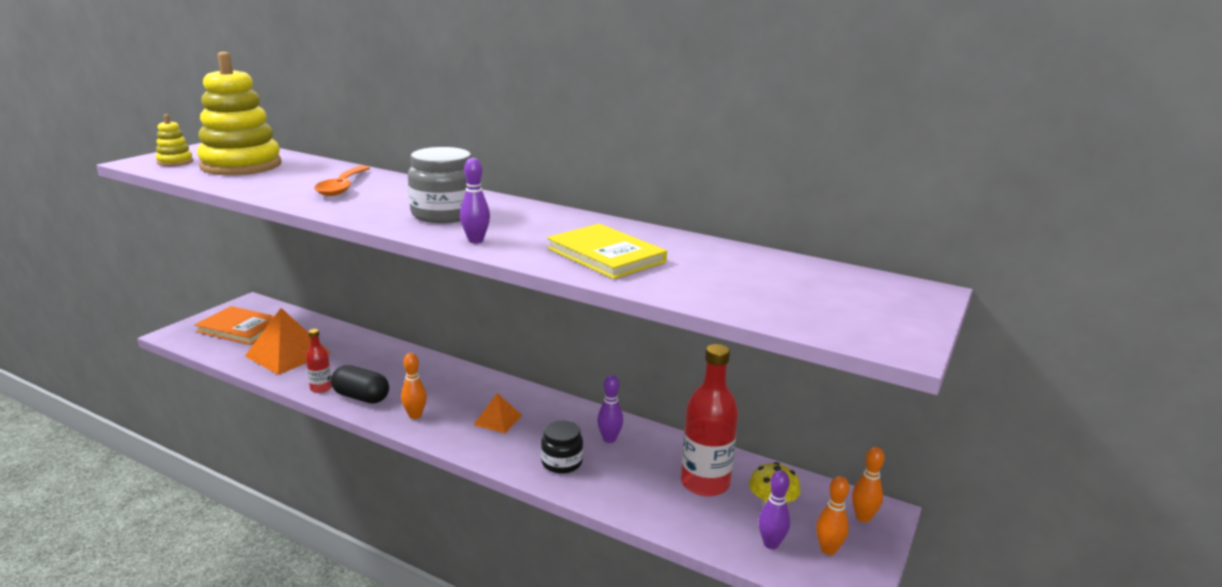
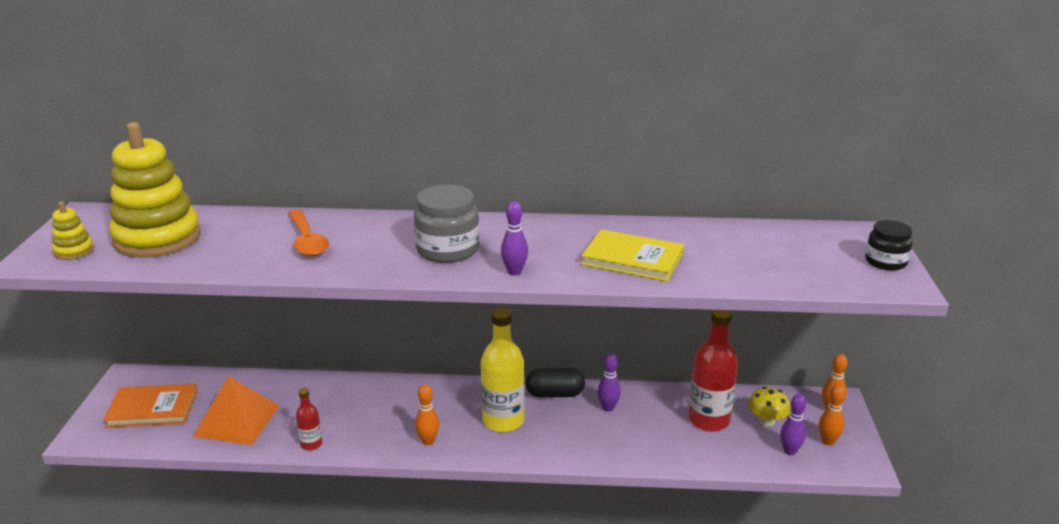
camera: 25 degrees left, 5 degrees up
(361, 397) = (359, 440): black capsule -> black capsule (555, 394)
(498, 420) = (503, 421): orange pyramid -> yellow bottle
(561, 462) = (590, 441): black jar -> black jar (885, 262)

